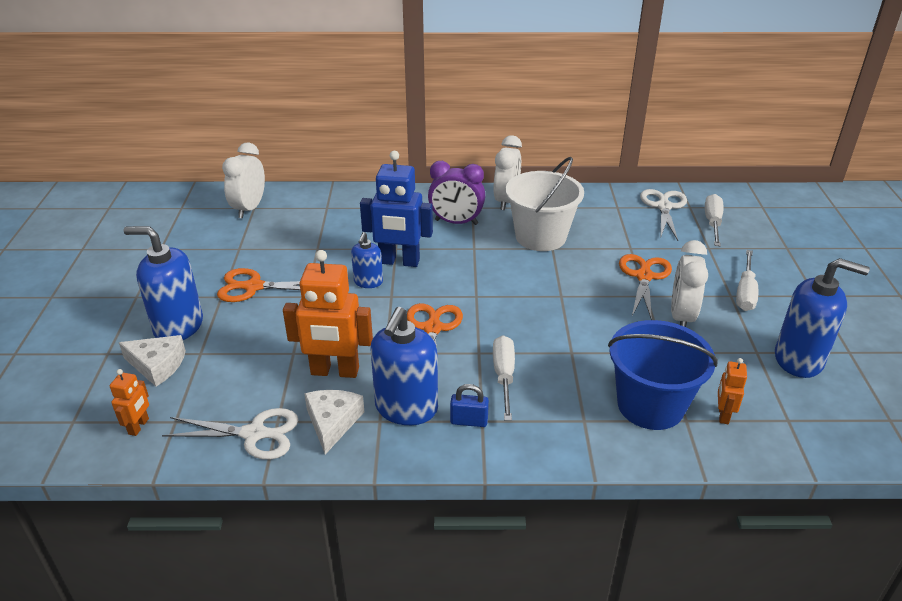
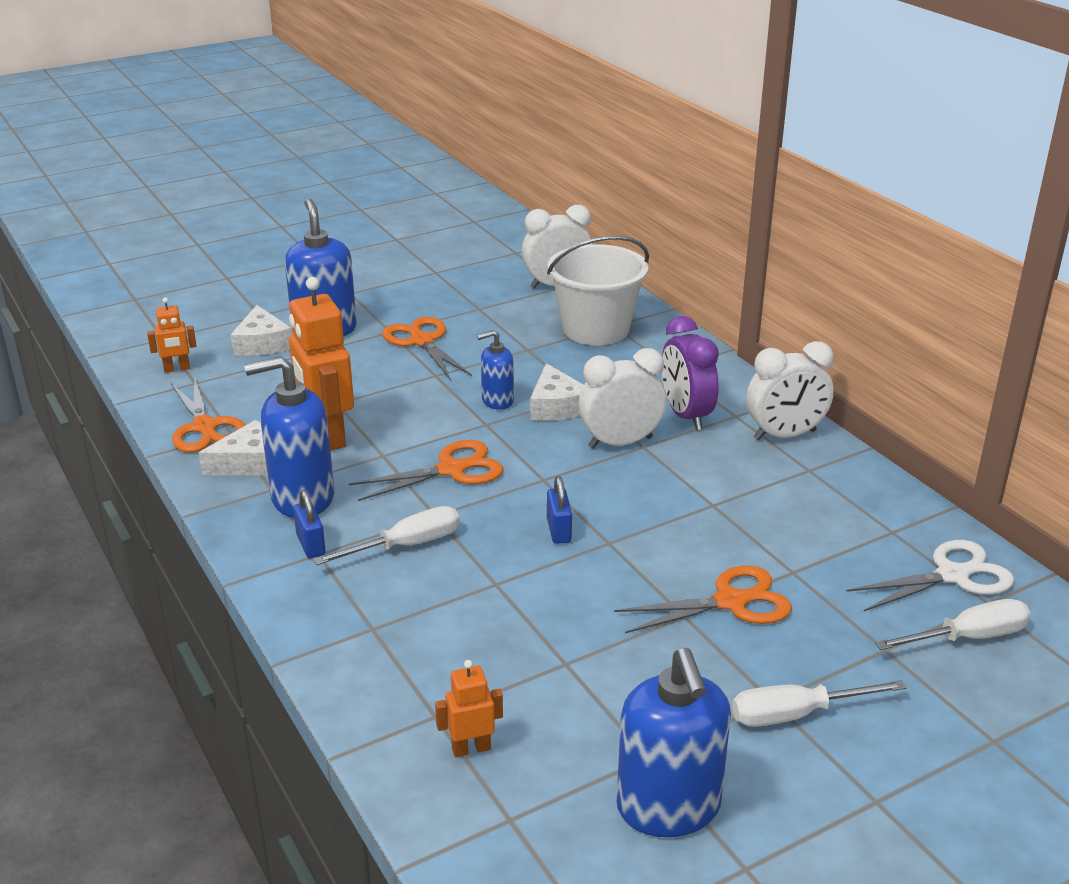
camera: 60 degrees right, 5 degrees down
(254, 434) = (205, 427): white scissors -> orange scissors
(399, 262) = (556, 406): blue robot -> white cheese
(536, 309) = (559, 531): none -> blue padlock
(540, 237) = (729, 487): white bucket -> white bucket (596, 329)
(650, 405) = (441, 676): blue bucket -> none
(681, 317) = (665, 661): white clock -> white clock (620, 442)

